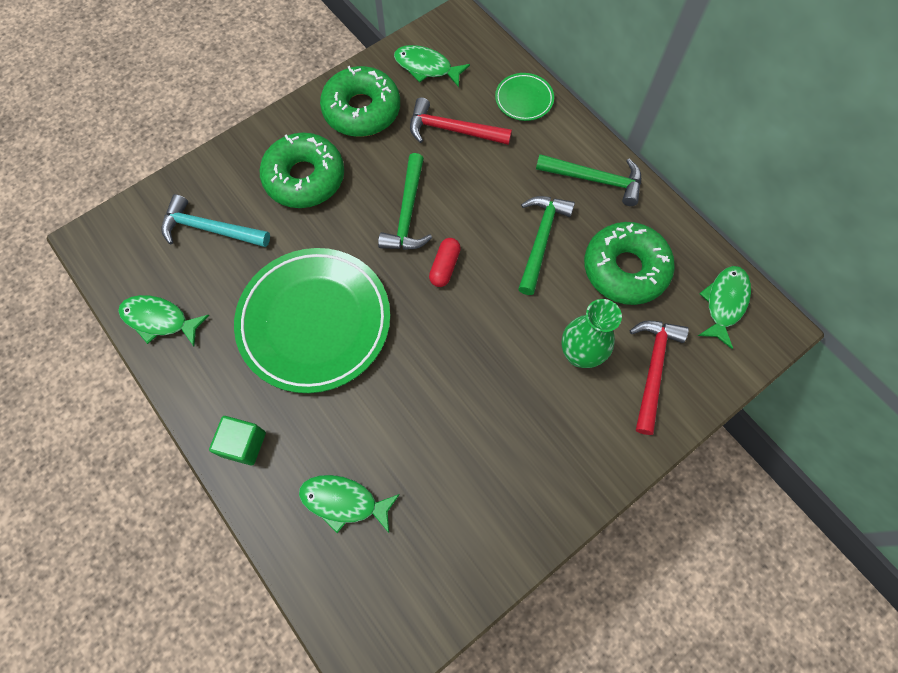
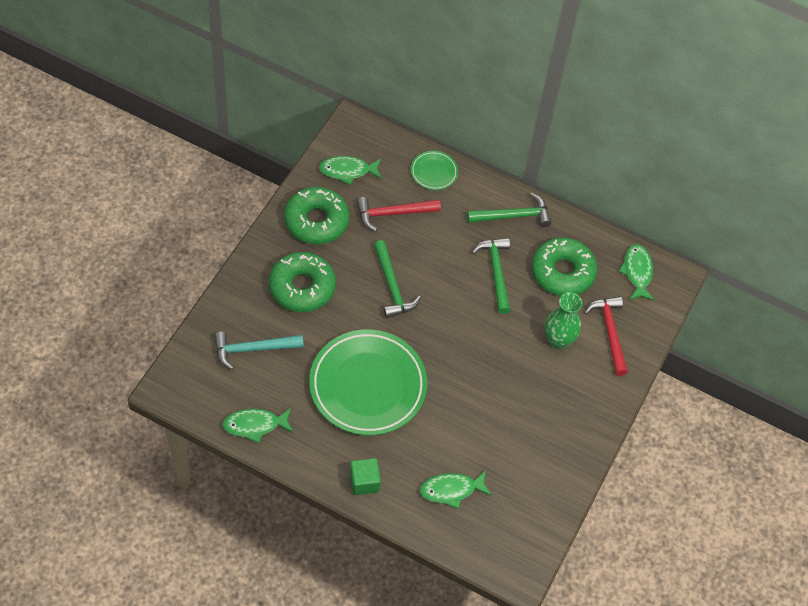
camera: 30 degrees left, 10 degrees down
(445, 267) = (438, 315): red capsule -> none

